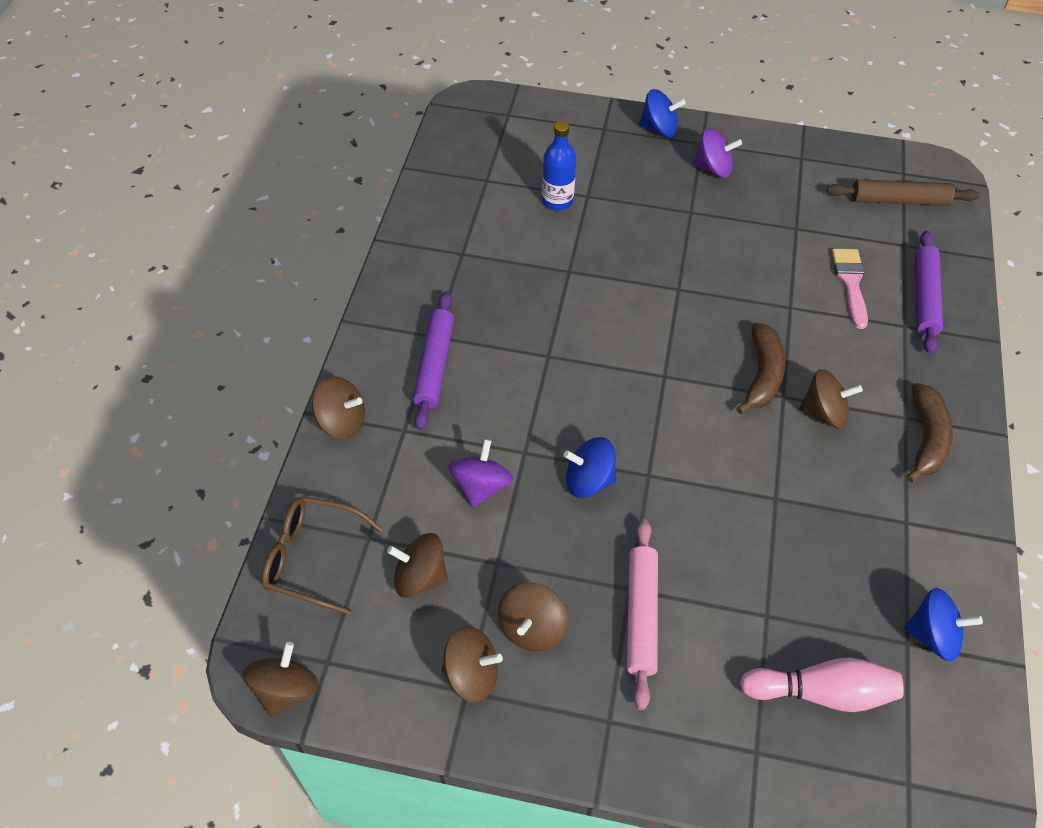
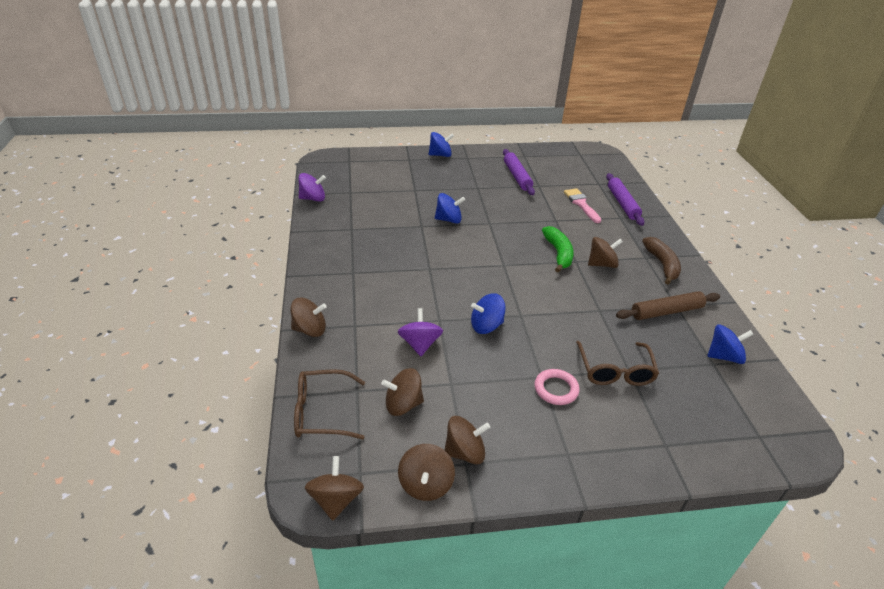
camera: 20 degrees left, 15 degrees down
(434, 365) = (359, 287): purple rolling pin -> purple rolling pin (517, 176)
(531, 628) = (491, 414): brown spinning top -> brown spinning top (425, 484)
(557, 201) = (398, 195): blue bottle -> none
(616, 268) = (448, 220): none -> blue spinning top
(641, 615) = (556, 389): pink rolling pin -> pink ring
(713, 168) = (479, 167): purple spinning top -> purple spinning top (313, 198)
(744, 610) = (615, 370): none -> brown glasses
(762, 374) = (558, 253): brown banana -> green banana
(821, 692) = (683, 402): pink bowling pin -> none
(899, 200) = (585, 166): brown rolling pin -> brown rolling pin (666, 311)

